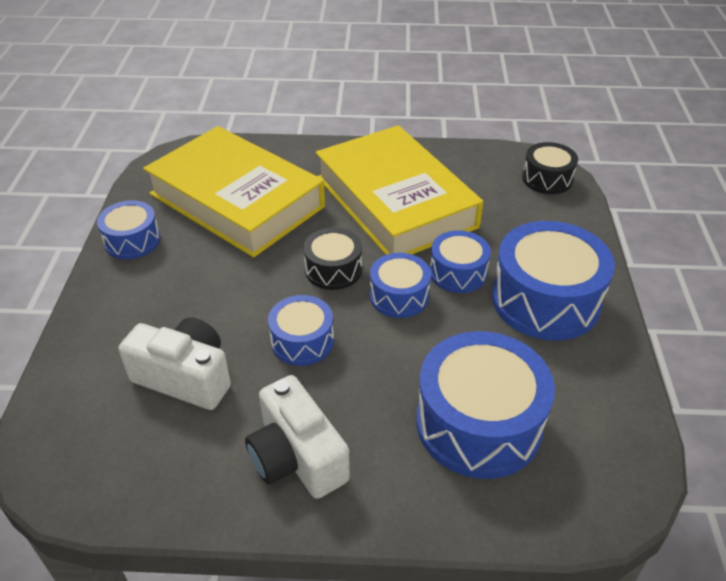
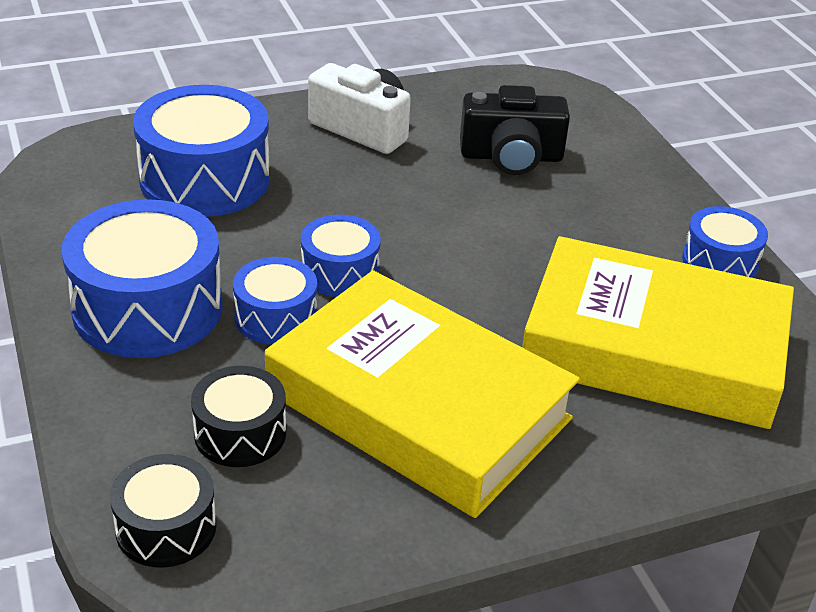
camera: 155 degrees right, 5 degrees down
(185, 377) = (511, 157): white camera -> black camera
(302, 341) = (422, 206): blue drum -> none
(333, 269) = (441, 284): black drum -> black drum (240, 433)

